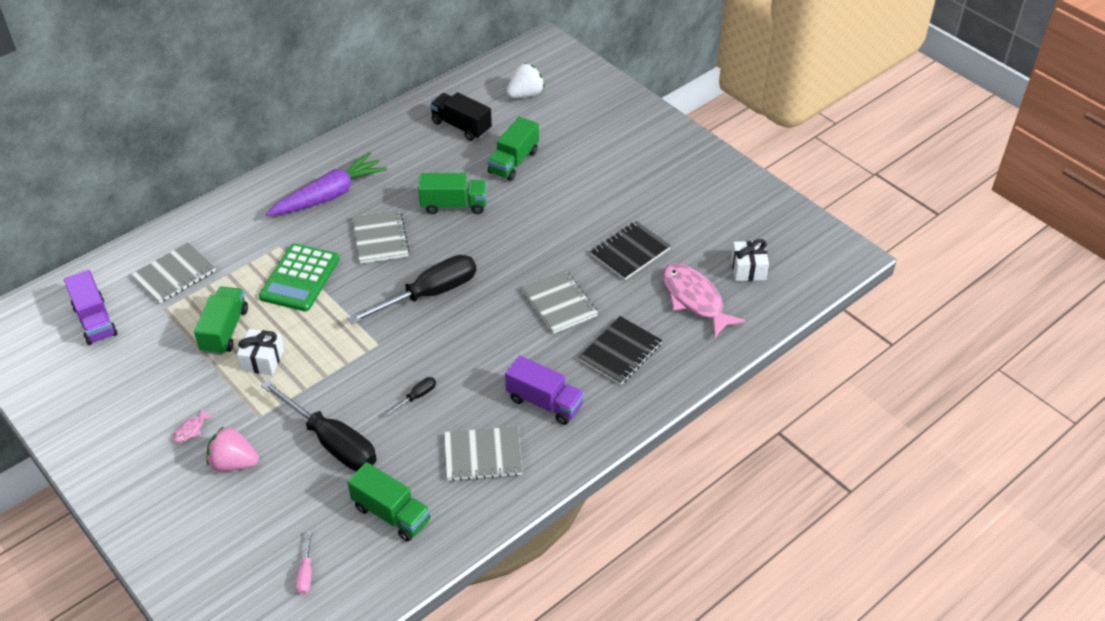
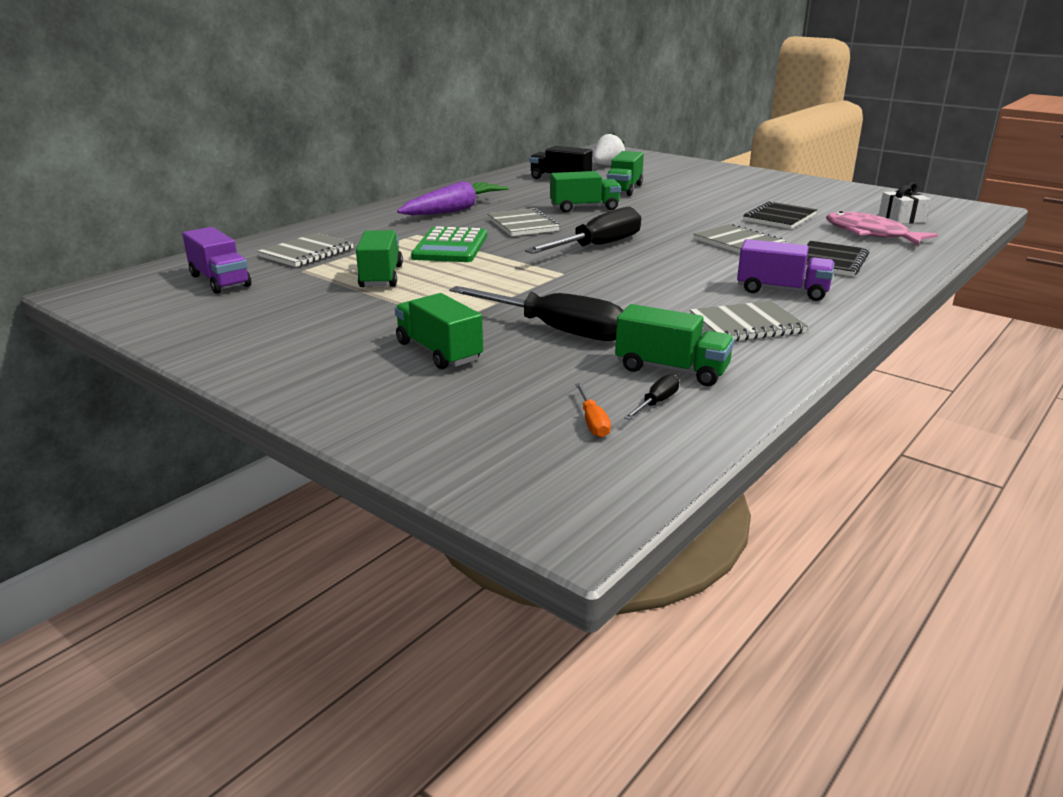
camera: 10 degrees left, 20 degrees down
(191, 430) = (369, 335): pink fish -> none
(234, 463) = (438, 352): pink strawberry -> green truck
(262, 360) = (436, 289): white gift -> none
(306, 573) = (592, 422): pink screwdriver -> orange screwdriver
(416, 397) = (634, 297): black screwdriver -> black screwdriver (656, 403)

